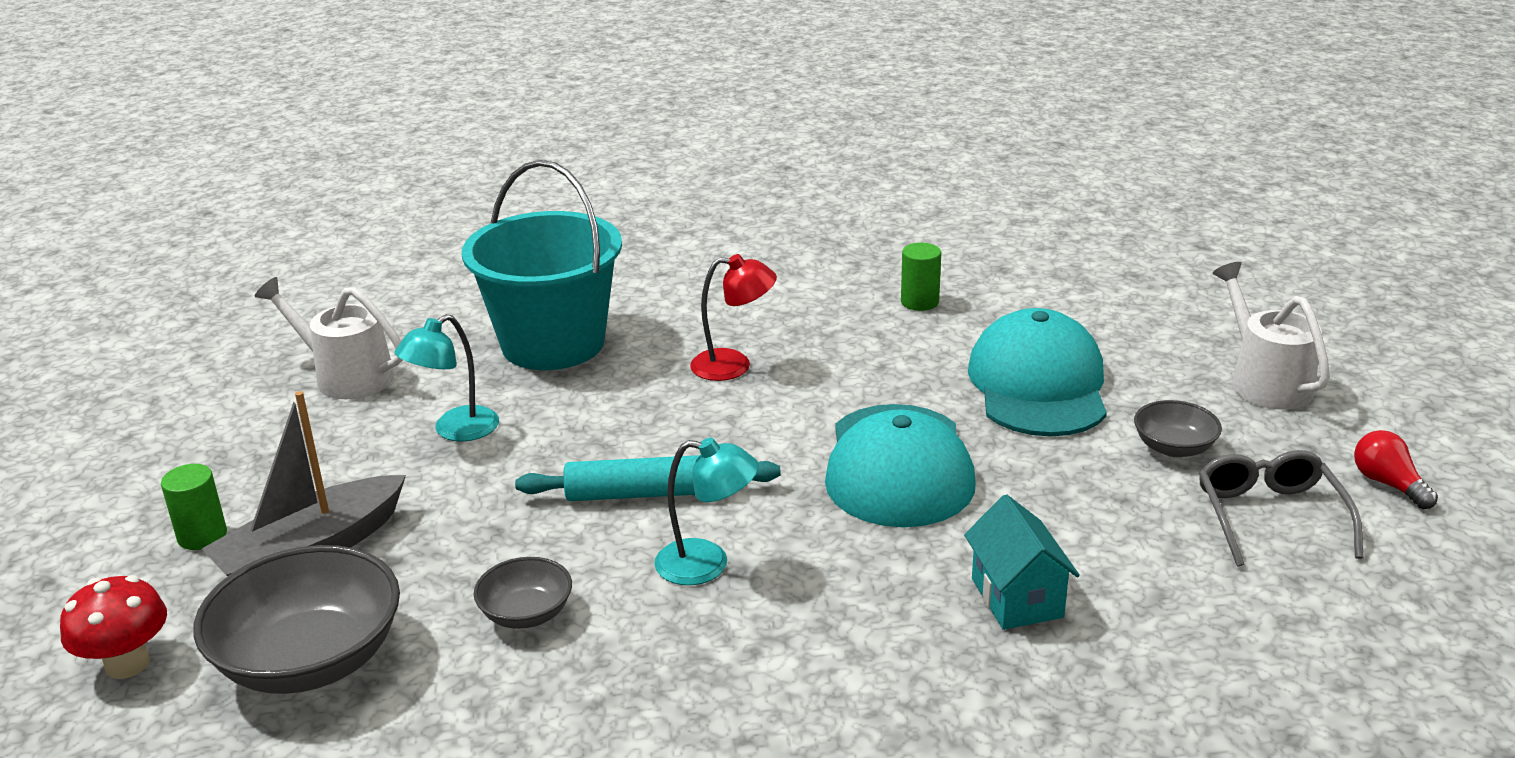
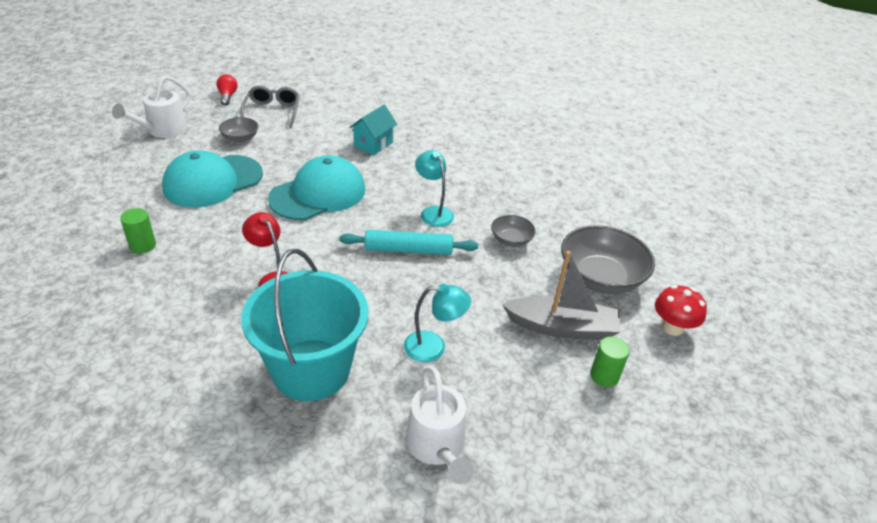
camera: 135 degrees left, 10 degrees up
(649, 493) = (408, 250): turquoise rolling pin -> turquoise rolling pin turned 45 degrees counterclockwise
(1270, 517) = (272, 112): grey glasses -> grey glasses turned 135 degrees clockwise
(1388, 484) = (227, 96): red light bulb -> red light bulb turned 150 degrees clockwise

